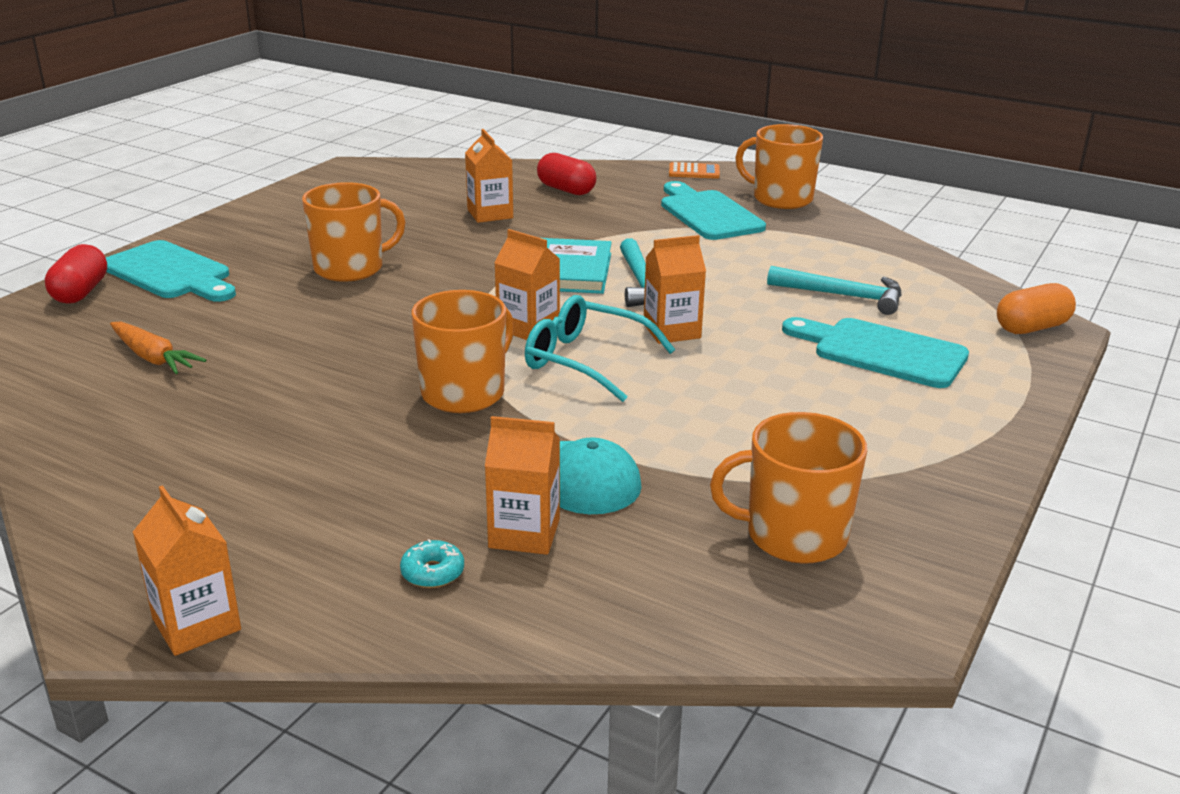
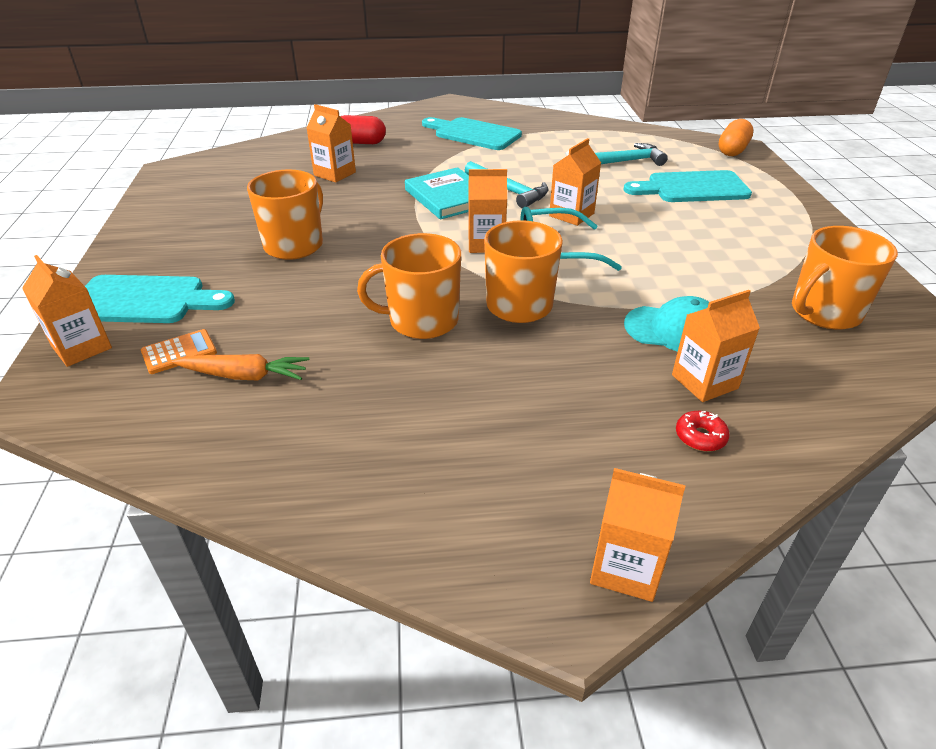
camera: 35 degrees left, 10 degrees up
(81, 292) = (82, 347): red capsule -> orange carton
(432, 572) = (700, 437): turquoise donut -> red donut
(694, 172) = (422, 109): orange calculator -> orange calculator (179, 352)
(781, 199) = (499, 113): orange mug -> orange mug (422, 320)

